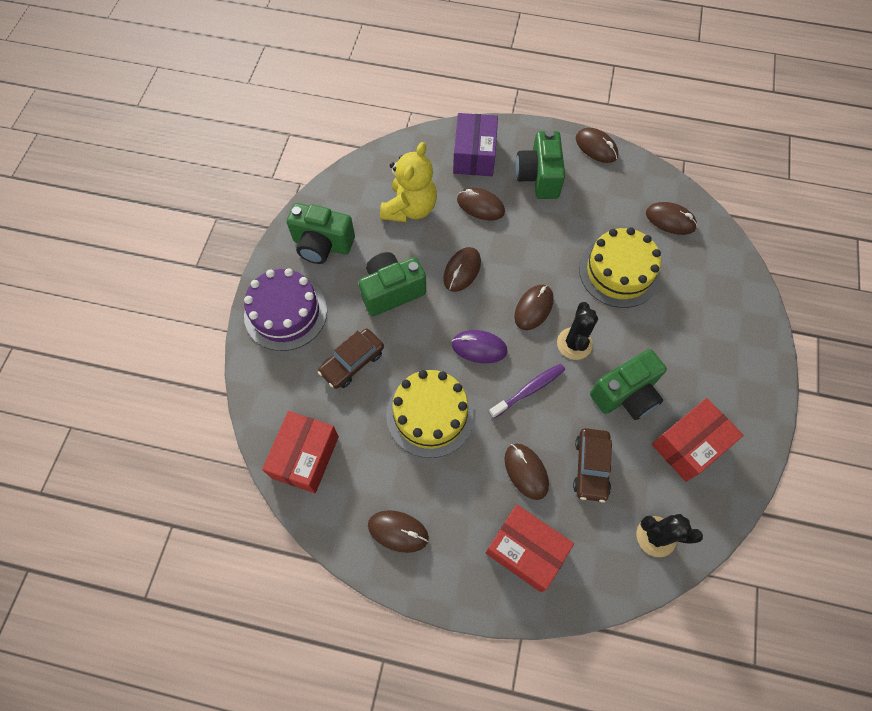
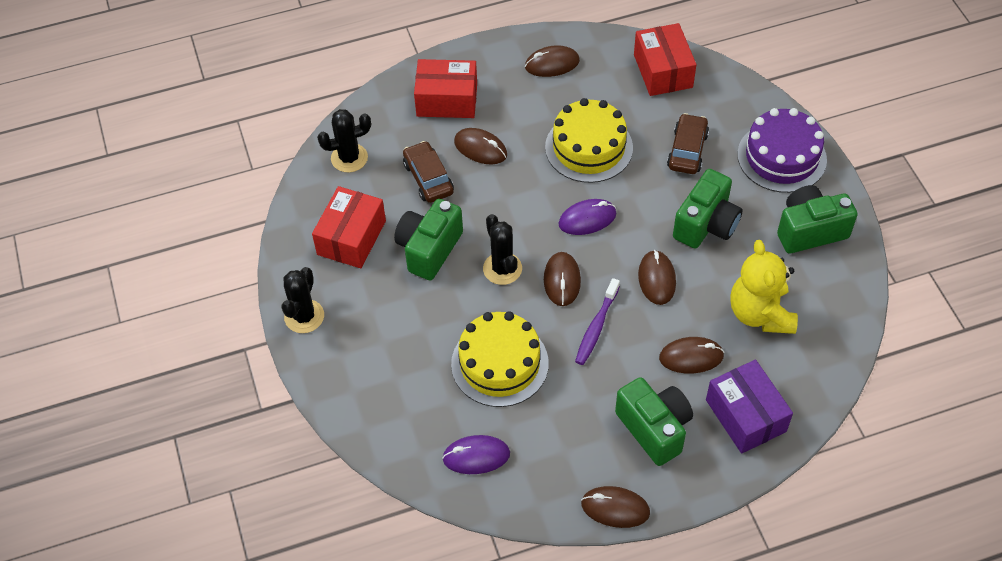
camera: 150 degrees right, 10 degrees down
(529, 390) = (518, 208): purple toothbrush -> purple toothbrush (596, 327)
(670, 220) = (476, 456): brown mouse -> purple mouse
(759, 392) = (304, 316): none -> black cactus

